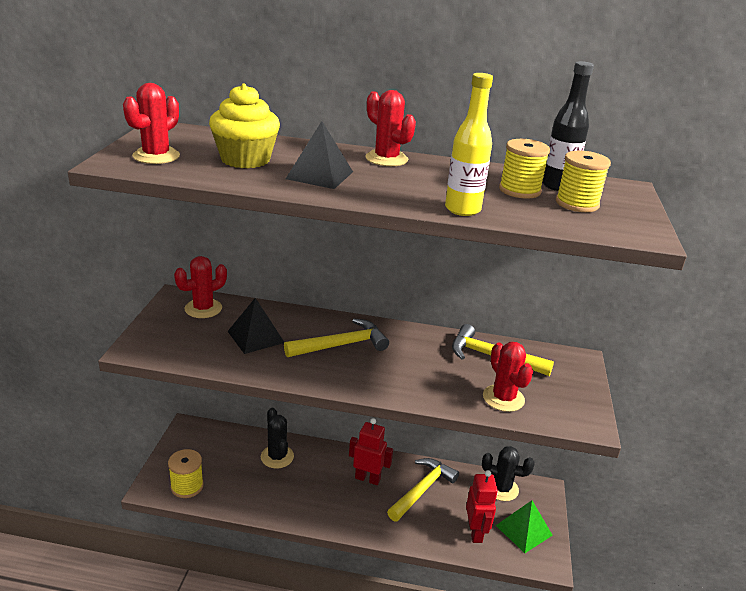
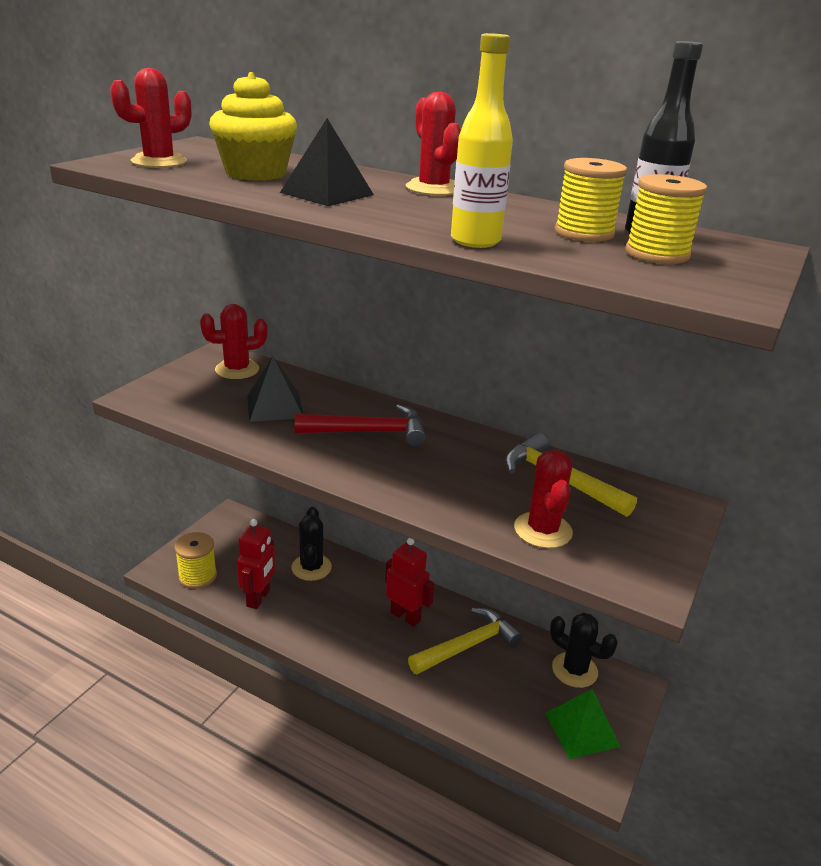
camera: 20 degrees right, 0 degrees up
(341, 345) = (369, 432): yellow hammer -> red hammer
(475, 532) = (513, 714): red robot -> red robot (259, 598)

